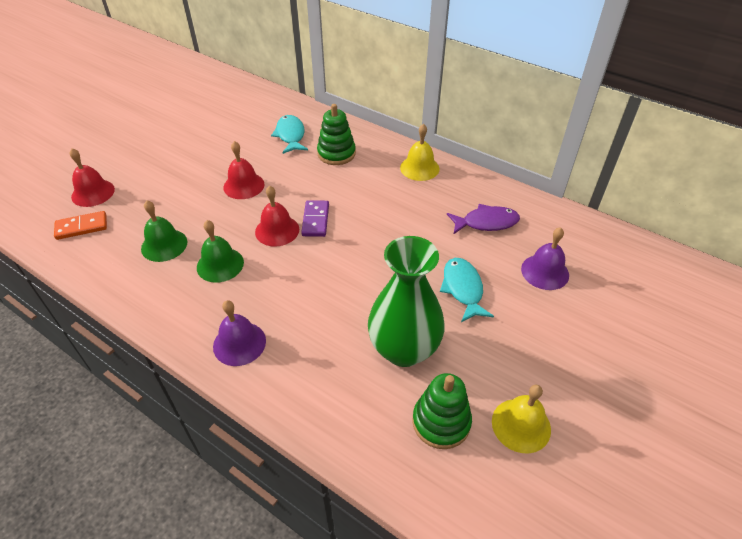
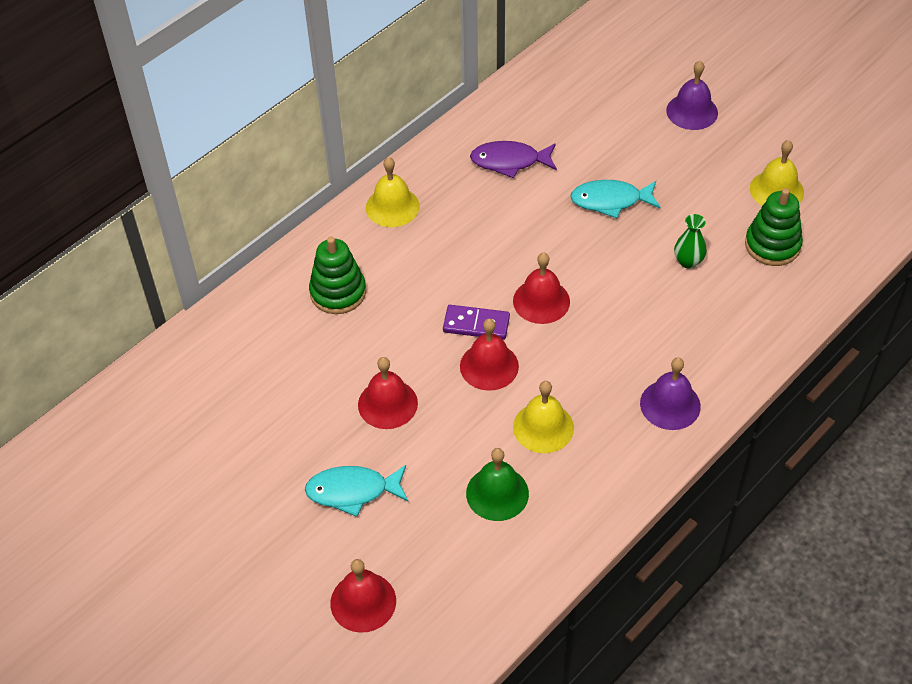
camera: 80 degrees left, 5 degrees up
(82, 227) = (442, 603): orange domino -> none
(220, 264) = (543, 427): green bell -> yellow bell
(290, 135) = (277, 345): turquoise fish -> turquoise fish (352, 491)
(342, 253) = (541, 301): none -> red bell
(404, 349) = (688, 261): green vase -> green vase, size x0.41
(486, 222) = (509, 161): purple fish -> purple fish turned 90 degrees counterclockwise
(545, 272) = (594, 130): purple bell -> purple bell (692, 111)

